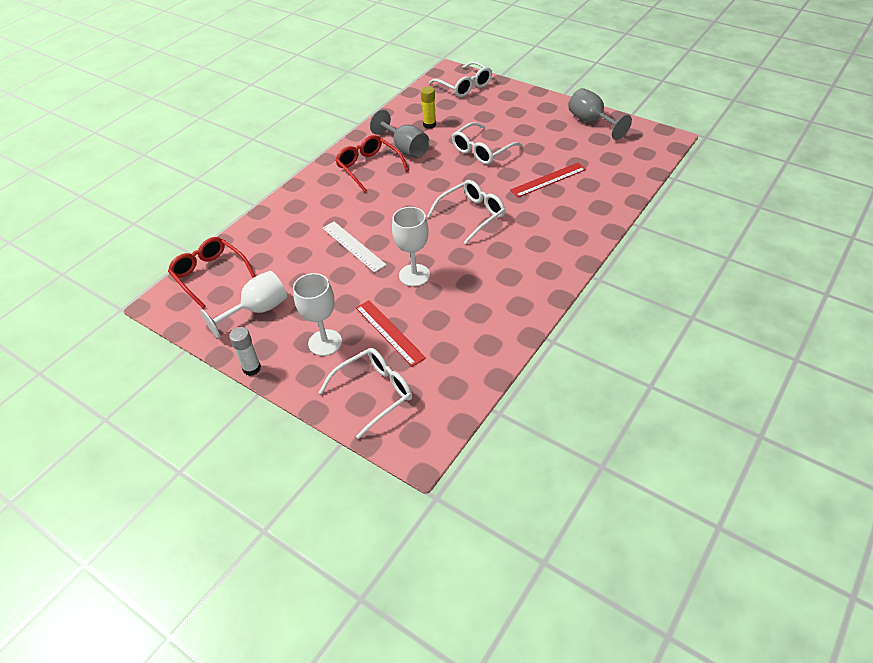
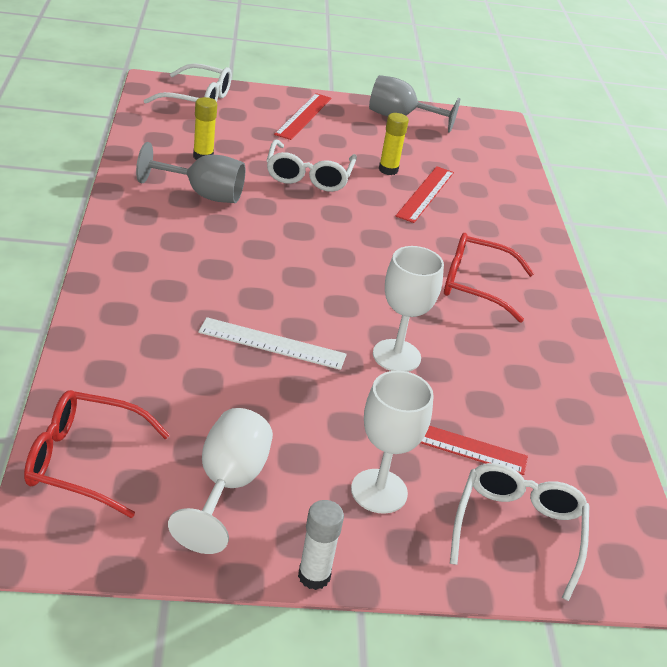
camera: 45 degrees left, 10 degrees down
(368, 167) = (176, 231): red glasses -> red glasses (475, 285)
(471, 215) = (383, 258): white glasses -> none
(522, 109) = (303, 116): none -> red ruler
(540, 158) = (388, 170): none -> yellow glue stick

